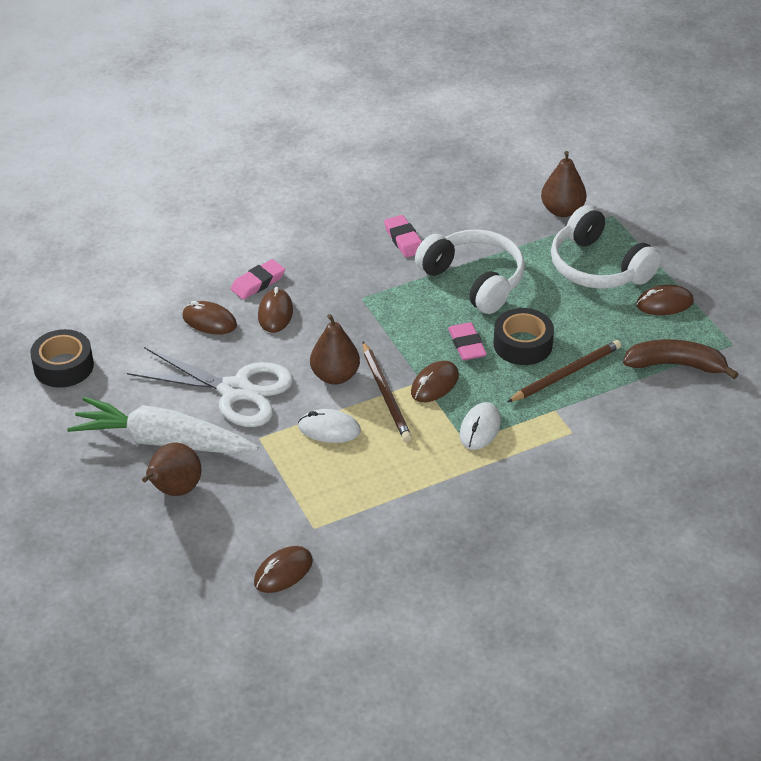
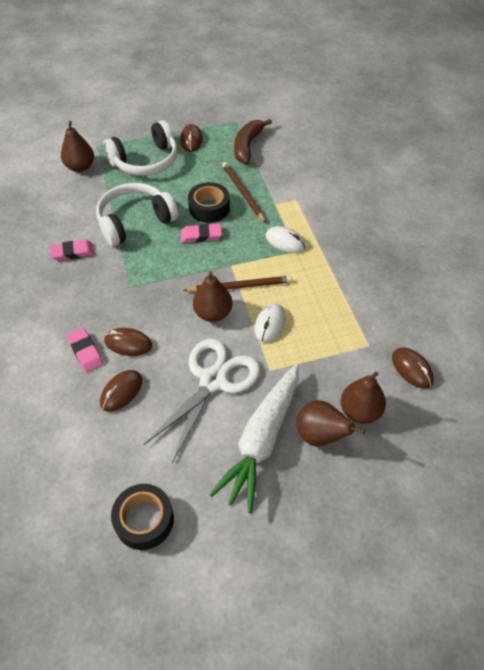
camera: 80 degrees left, 10 degrees up
(211, 523) = (360, 411): none -> brown pear
(434, 384) = (236, 258): brown mouse -> none

